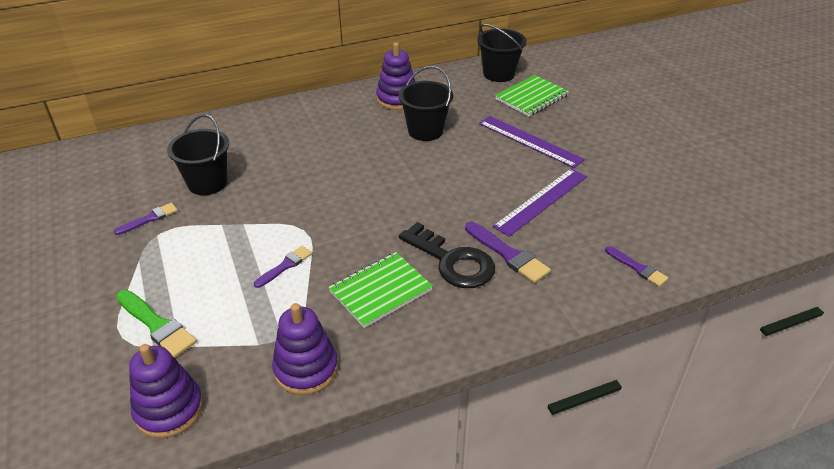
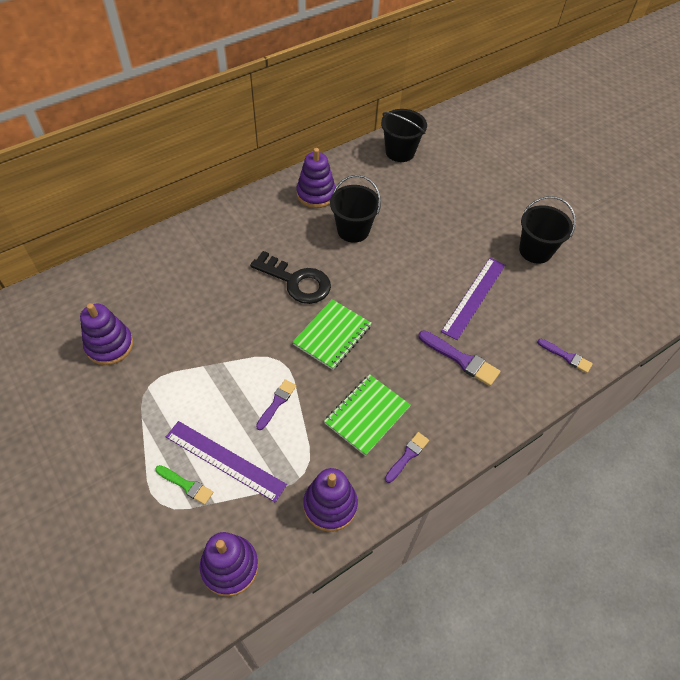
camera: 15 degrees left, 15 degrees up
(136, 196) = (109, 345): none -> purple stacking toy
(149, 219) = (133, 370): purple brush -> purple brush (407, 456)
(157, 325) = (186, 485): green brush -> green brush, size x0.64
(207, 183) = (172, 320): black bucket -> black bucket (535, 251)
(452, 261) = (418, 374): black key -> black key (297, 281)
(529, 141) = (447, 230): purple ruler -> purple ruler (225, 460)
(531, 97) = (436, 178): green notebook -> green notebook (332, 335)

